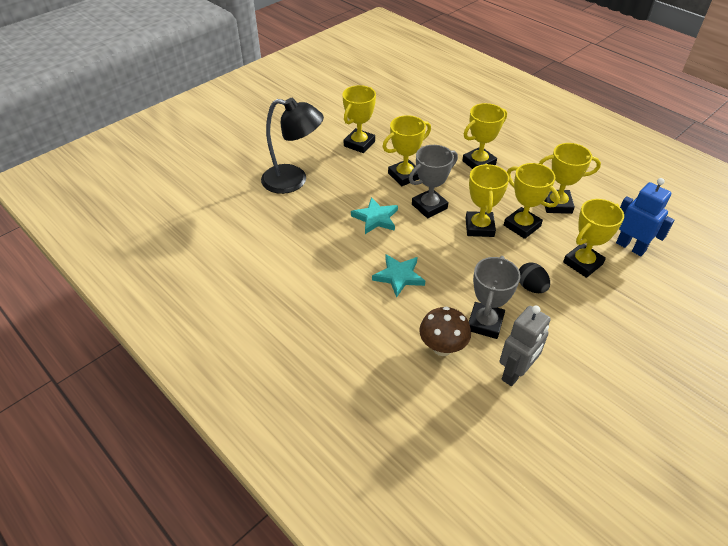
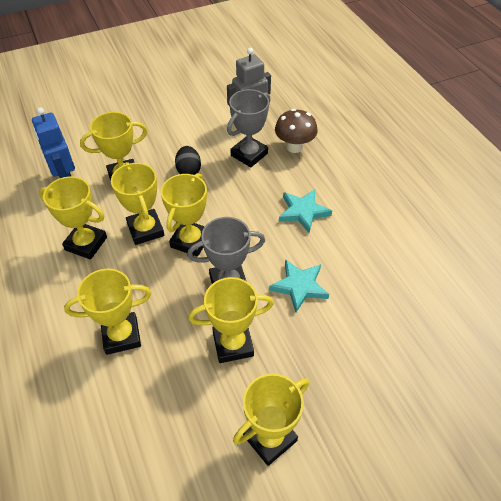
camera: 160 degrees left, 5 degrees up
(293, 181) = (391, 385): black lamp -> none

